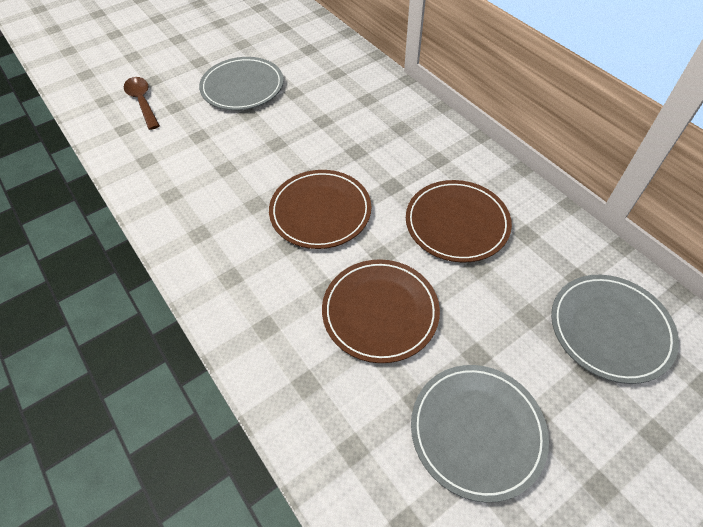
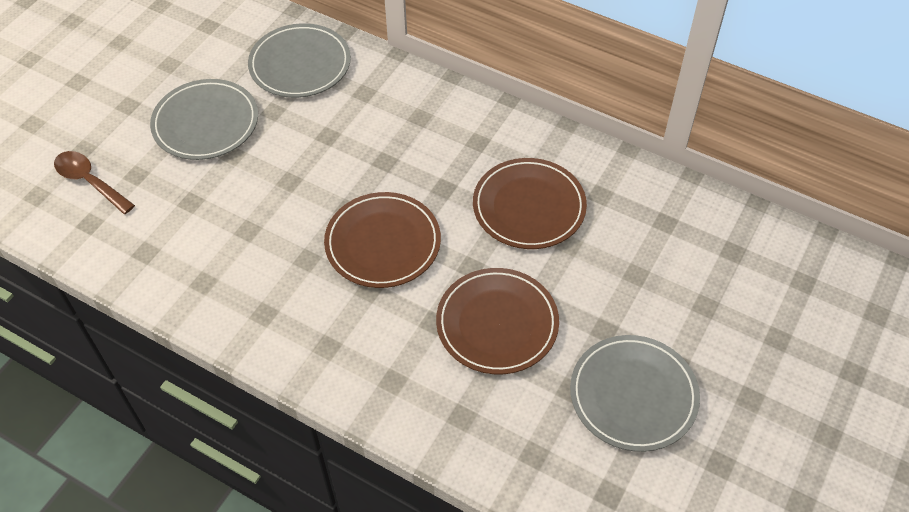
camera: 25 degrees left, 0 degrees up
(610, 329) = (710, 261): grey plate -> grey plate (300, 64)

